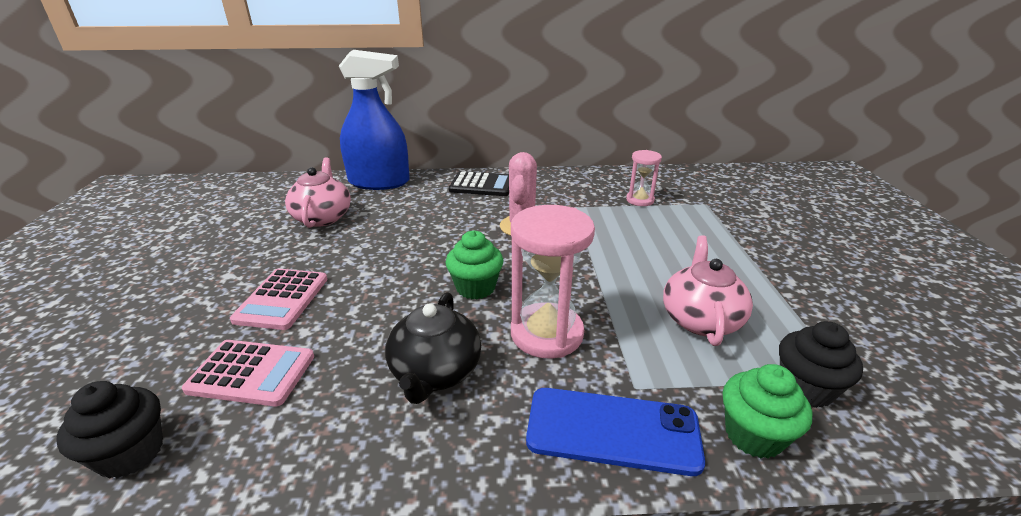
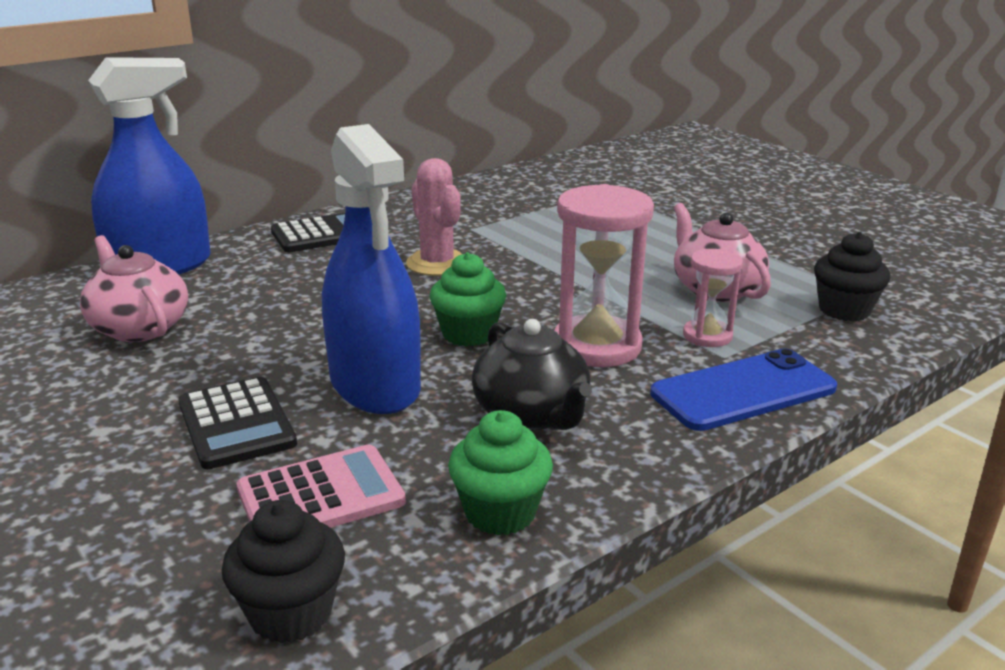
camera: 35 degrees left, 5 degrees down
(282, 299) = (236, 424): pink calculator -> black calculator
(378, 304) = (375, 385): none -> blue spray bottle
(640, 200) = (534, 204): pink hourglass -> pink hourglass (707, 336)
(753, 435) = (843, 353): green cupcake -> green cupcake (500, 512)

